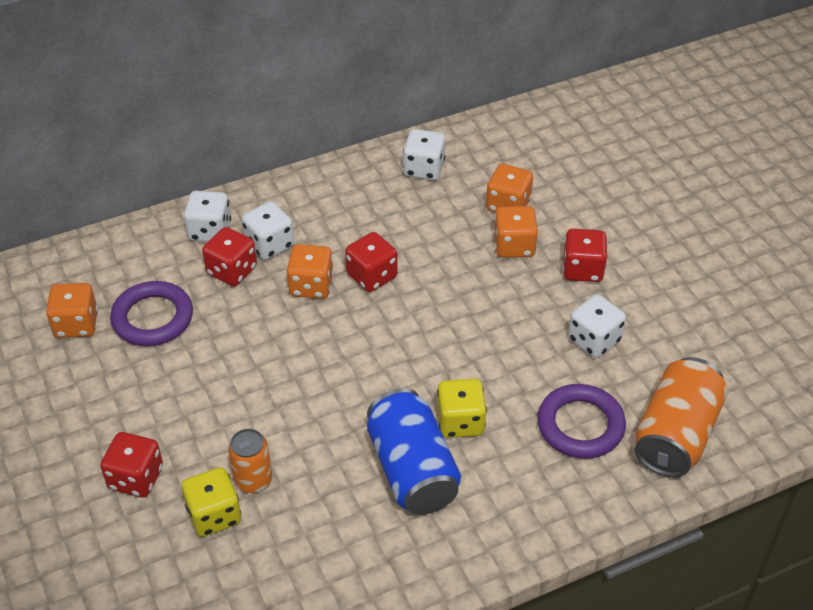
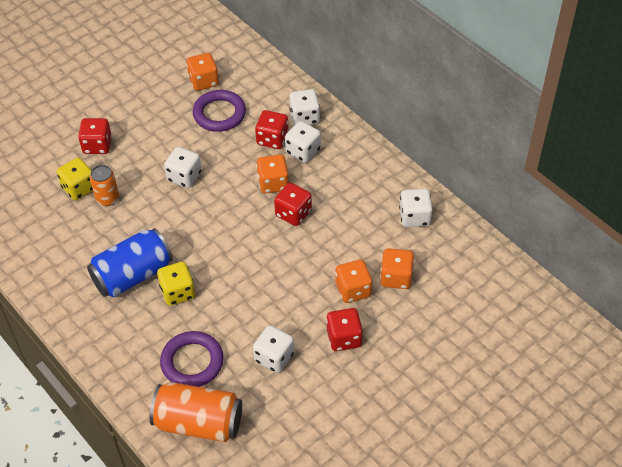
camera: 75 degrees right, 5 degrees up
(253, 379) = (184, 176): none -> white dice

